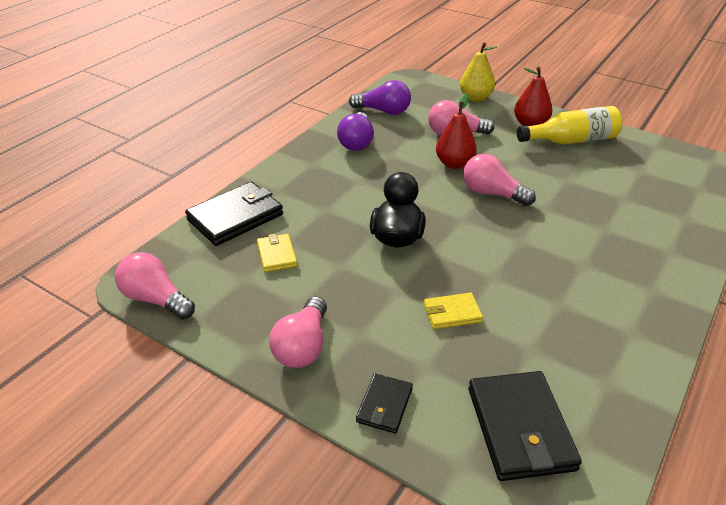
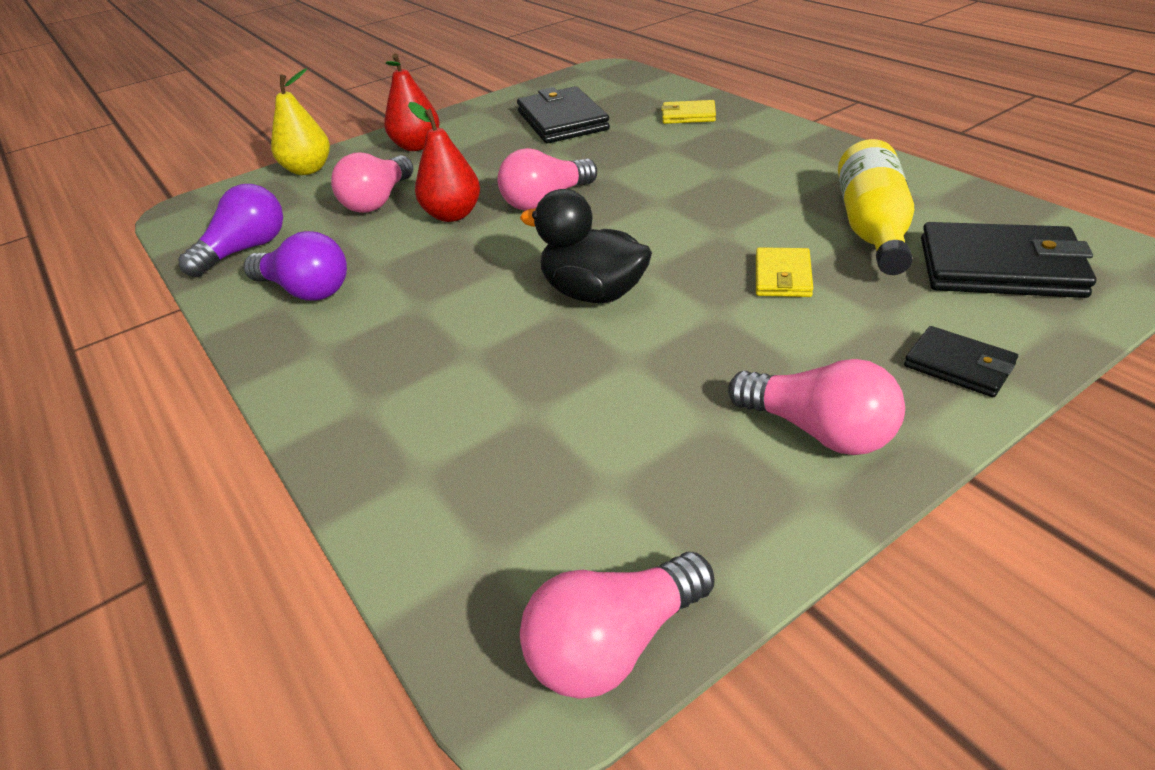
camera: 65 degrees left, 0 degrees up
(235, 217) = (407, 475): black wallet -> black wallet (562, 121)
(277, 255) = (563, 430): yellow wallet -> yellow wallet (688, 115)
(571, 141) = (479, 129): yellow bottle -> yellow bottle (872, 228)

